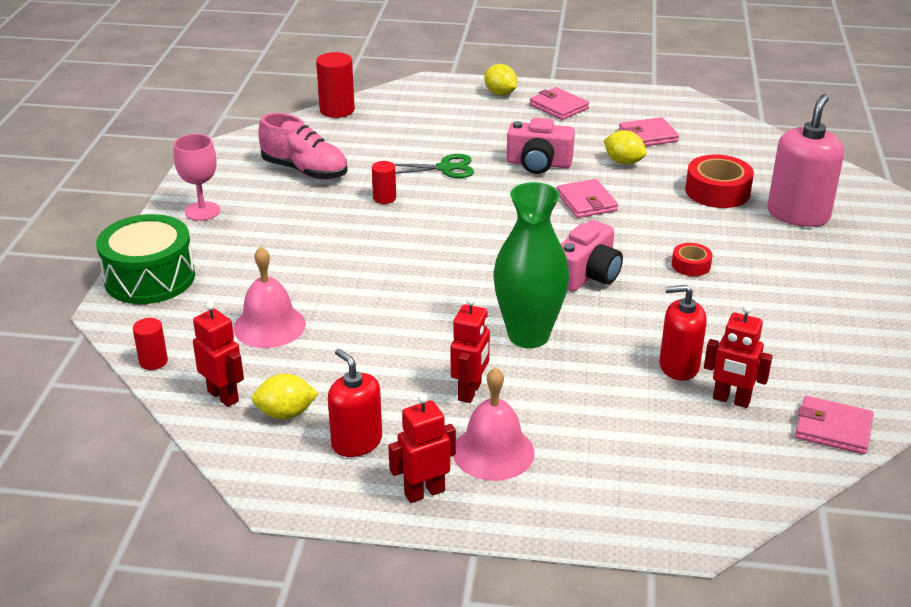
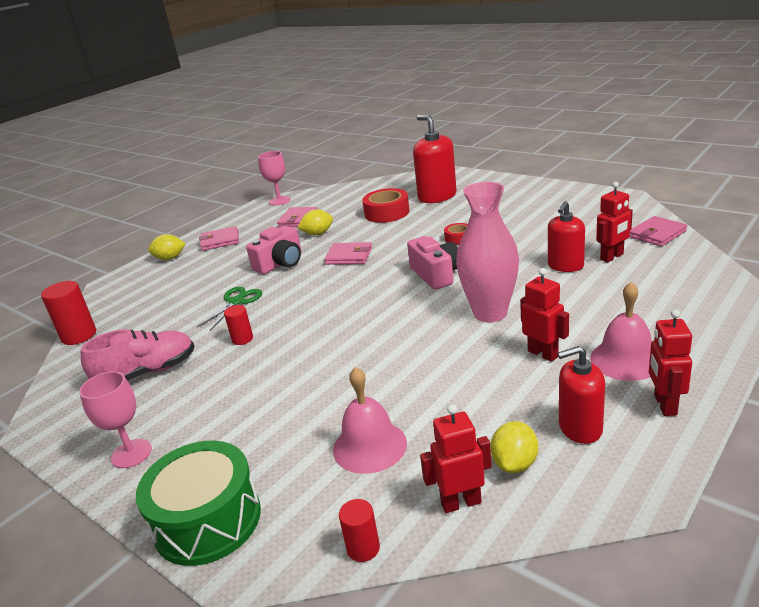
camera: 55 degrees left, 5 degrees down
(528, 336) = (490, 313): green vase -> pink vase
(686, 104) = (279, 201): none -> pink goblet
(798, 214) = (437, 196): pink soap dispenser -> red soap dispenser

